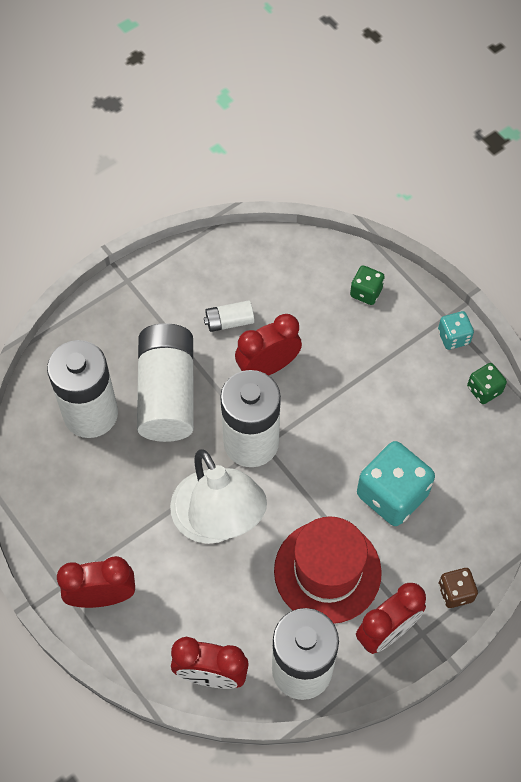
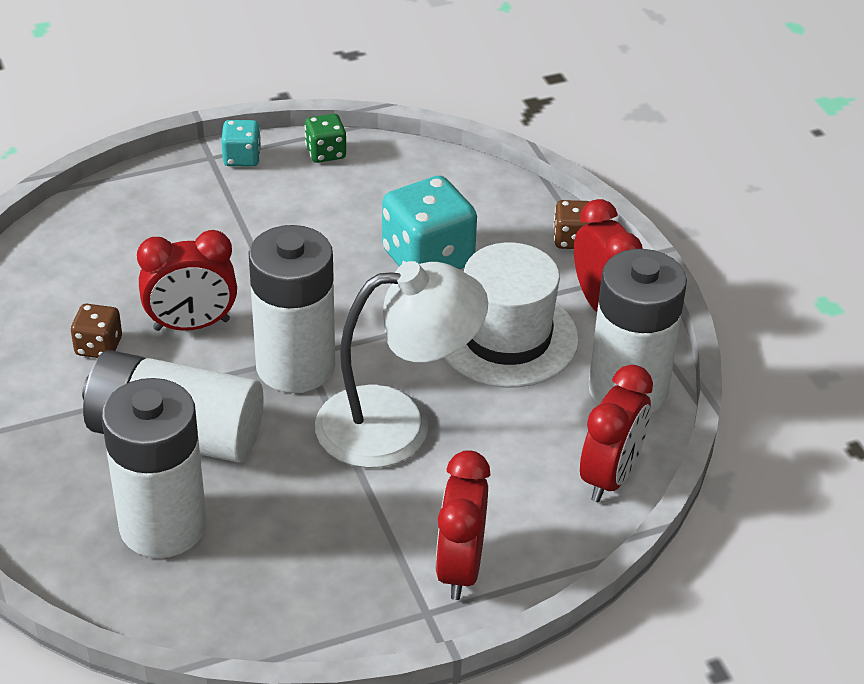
camera: 75 degrees left, 20 degrees down
(229, 322) = (98, 346): white battery -> brown dice
(268, 367) = (191, 325): red clock -> red clock turned 90 degrees counterclockwise
(327, 571) = (507, 337): red hat -> white hat
(366, 292) = (133, 212): green dice -> none

